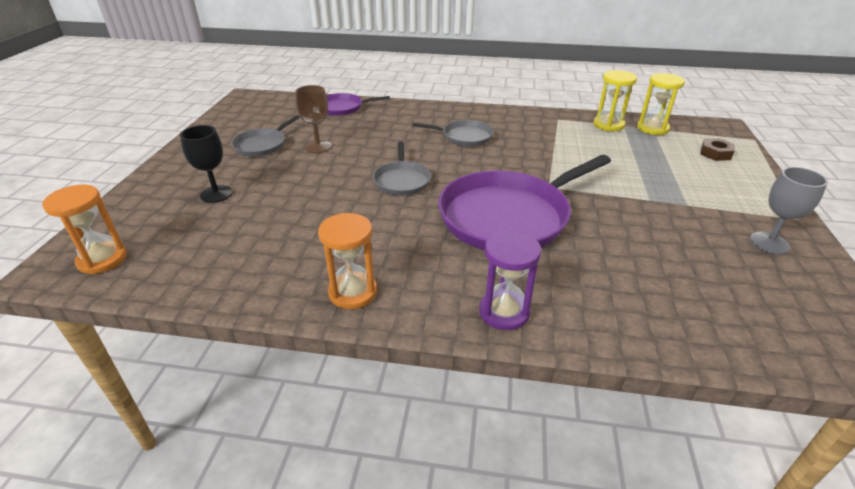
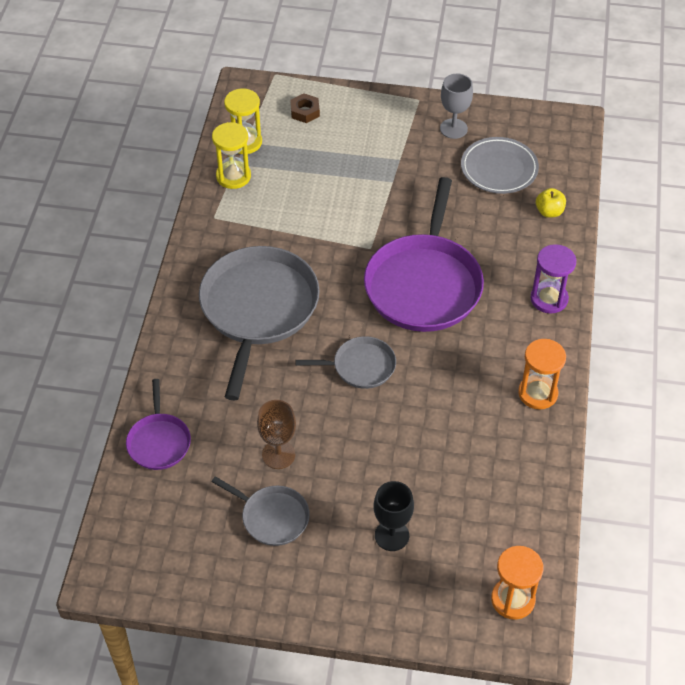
camera: 90 degrees left, 15 degrees up
(464, 137) = (258, 309): grey pan -> grey pan, size x2.00
(509, 216) = (424, 284): purple pan -> purple pan turned 45 degrees clockwise
(667, 323) = (549, 212): none -> yellow apple
(723, 278) = (499, 169): none -> grey plate

